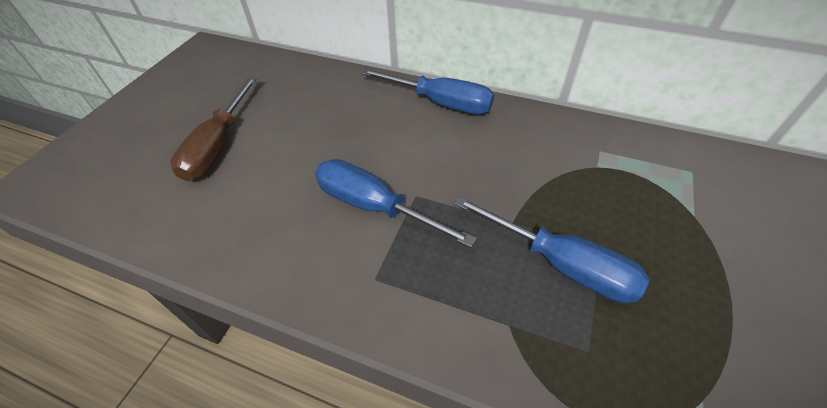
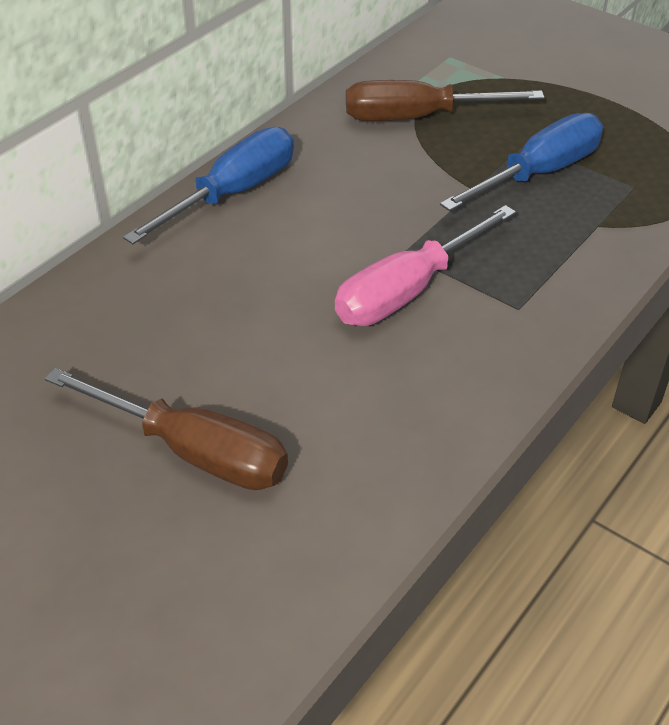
camera: 75 degrees left, 5 degrees down
(374, 206) = (407, 291): blue screwdriver -> pink screwdriver
(585, 169) = (417, 117): none -> brown screwdriver

